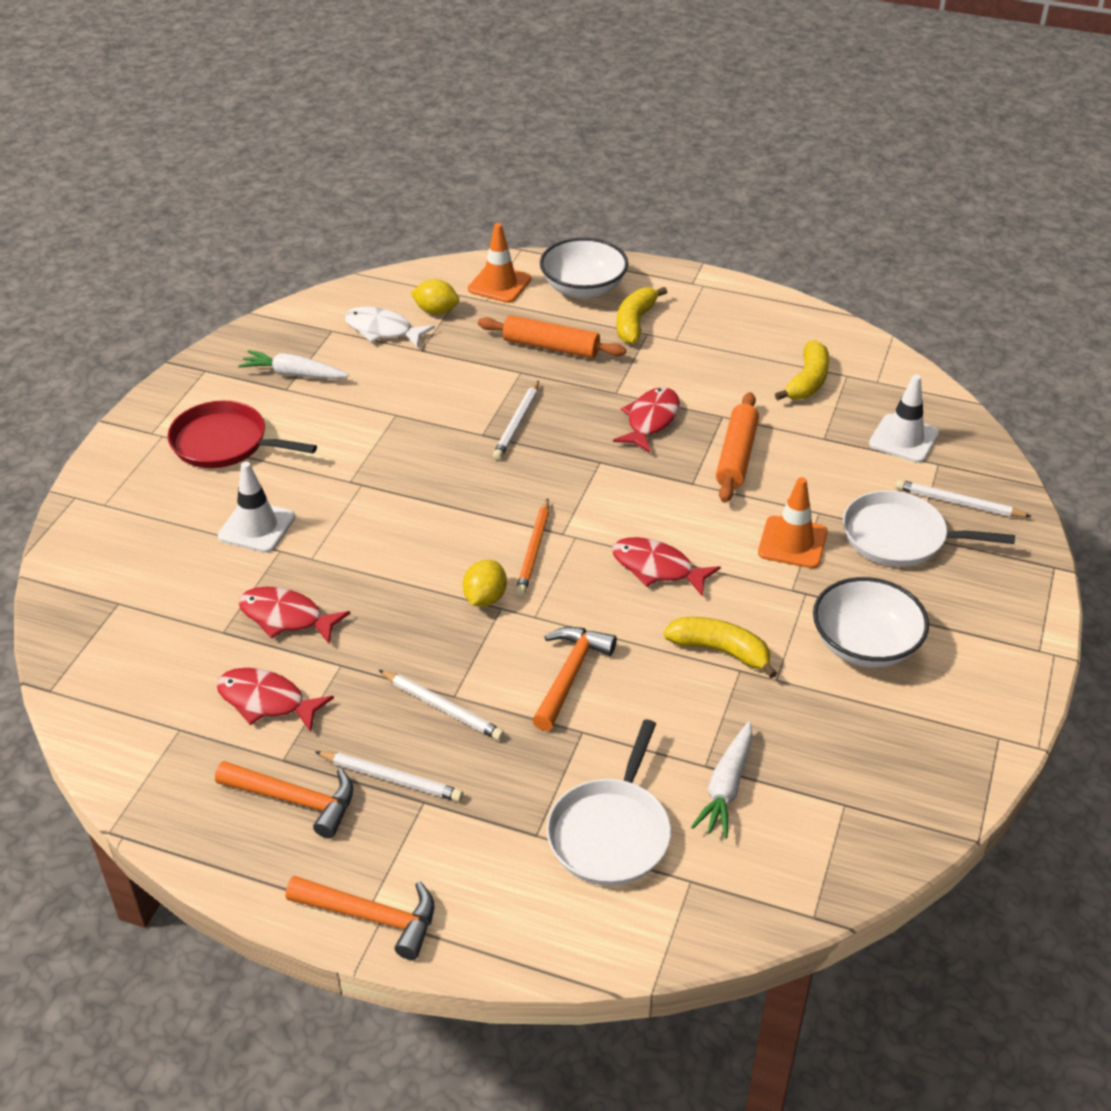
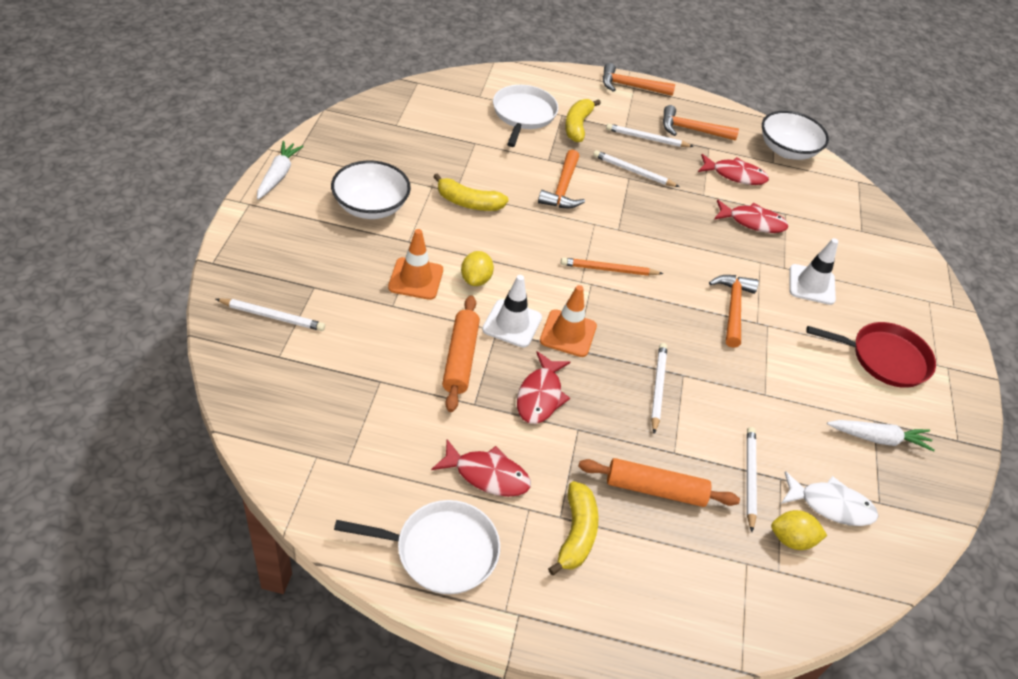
camera: 165 degrees right, 5 degrees up
(384, 500) = (733, 308): none -> orange hammer
(452, 351) = (749, 478): none -> white pencil
(485, 598) = (631, 235): yellow lemon -> yellow lemon (476, 279)
(499, 284) = (742, 593): orange traffic cone -> orange traffic cone (568, 333)
(534, 550) = (608, 270): orange pencil -> orange pencil turned 90 degrees counterclockwise
(583, 288) = (646, 593): white bowl -> white bowl (787, 150)
(657, 568) = (517, 257): red fish -> red fish (487, 475)
(726, 787) = (462, 133): white carrot -> white carrot (278, 175)
(807, 381) = (389, 452): yellow banana -> yellow banana (577, 126)
(900, 537) = (329, 285): white pan -> white pan (441, 550)
(903, 439) = (305, 382): white traffic cone -> white traffic cone (512, 323)

